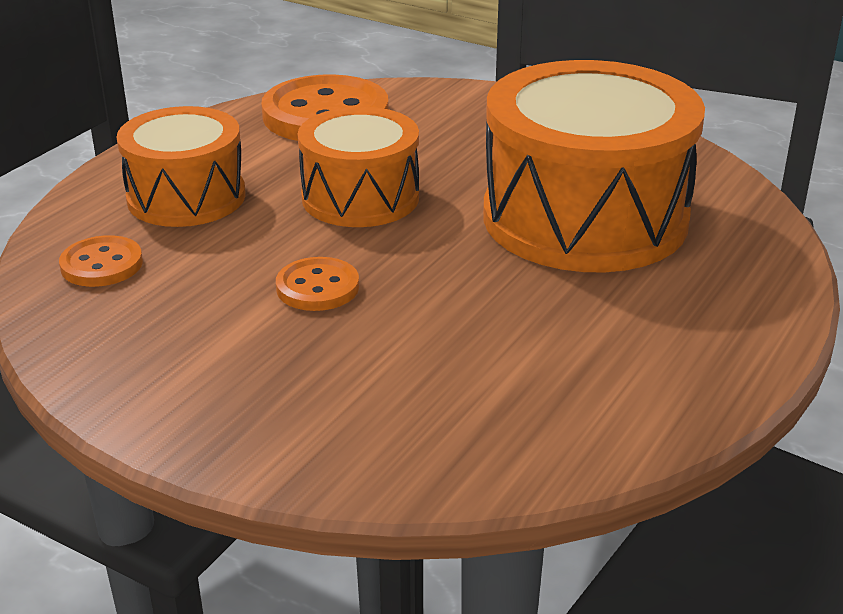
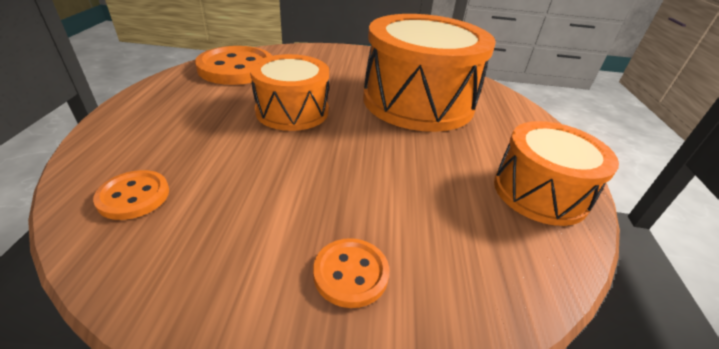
camera: 30 degrees left, 5 degrees up
(186, 197) = (176, 131): orange drum -> orange drum (539, 192)
(317, 287) = (310, 175): orange button -> orange button (351, 273)

